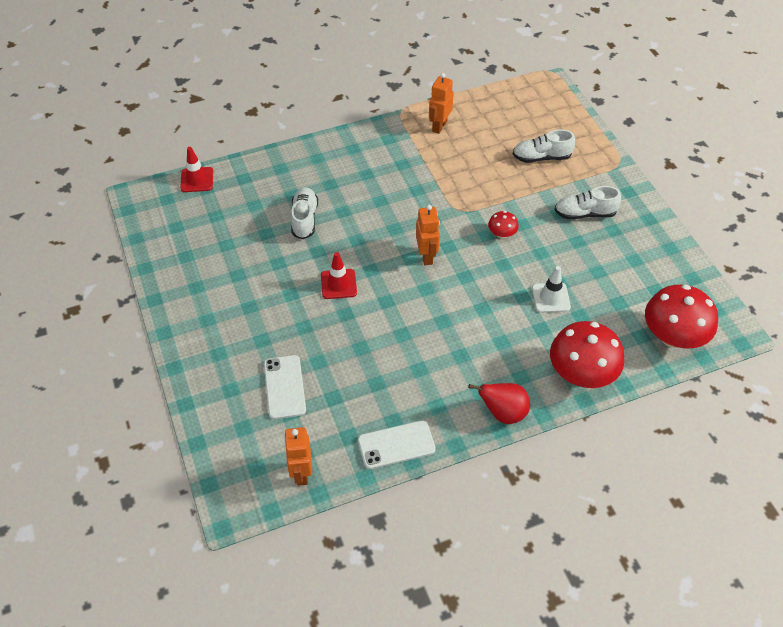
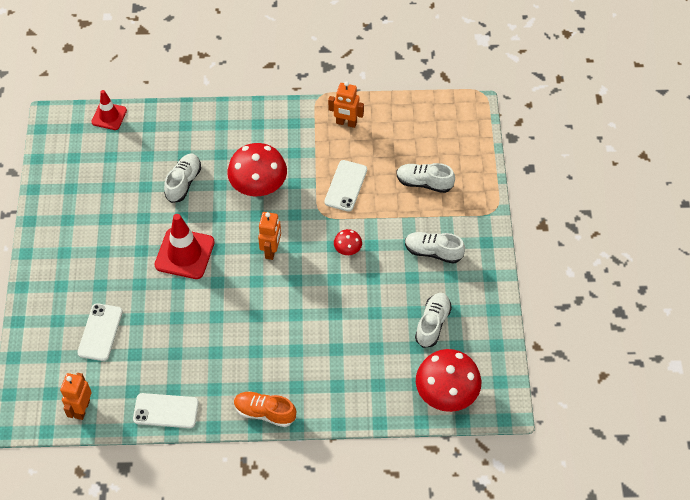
camera: 20 degrees right, 5 degrees up
(338, 284) = (184, 254): red traffic cone -> red traffic cone, size x1.62
(439, 126) = (346, 123): orange robot -> orange robot turned 120 degrees counterclockwise
(468, 179) = (345, 186): none -> white phone
(502, 413) = (265, 412): red pear -> orange shoe
(551, 298) = (359, 323): white traffic cone -> none
(581, 374) = (348, 400): red mushroom -> red mushroom (258, 186)
(621, 277) = (432, 324): none -> white shoe

